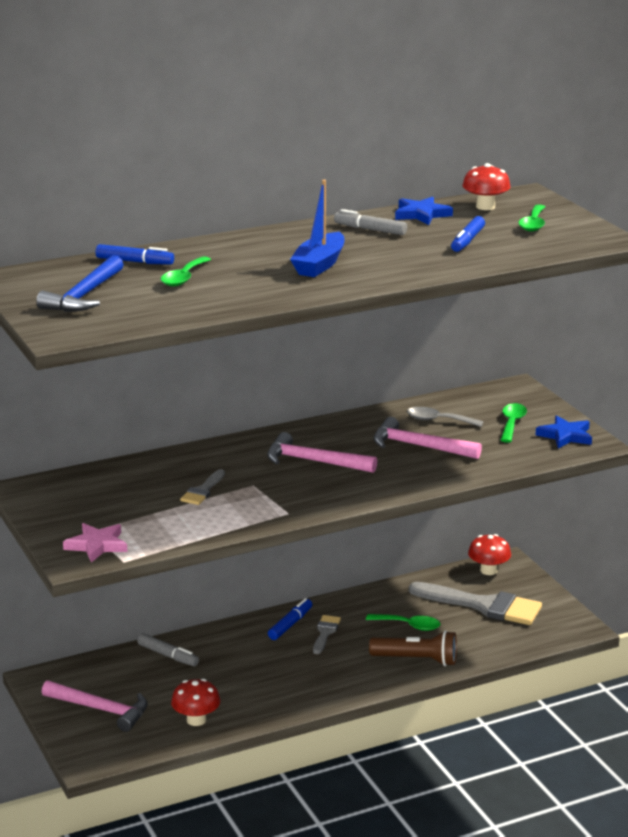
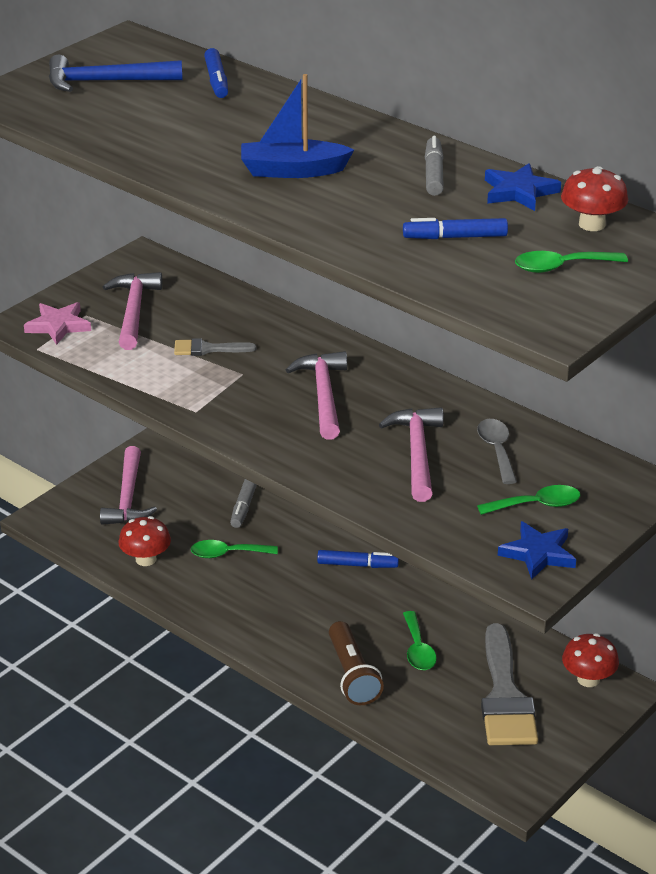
camera: 65 degrees right, 10 degrees up
(110, 509) = (134, 311): none -> pink hammer
(184, 278) = (192, 113): green spoon -> green spoon (227, 554)
(325, 632) = (359, 593): grey brush -> none

